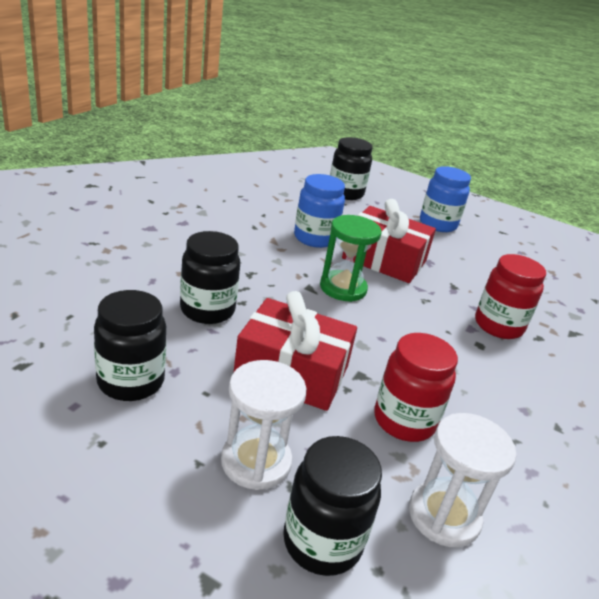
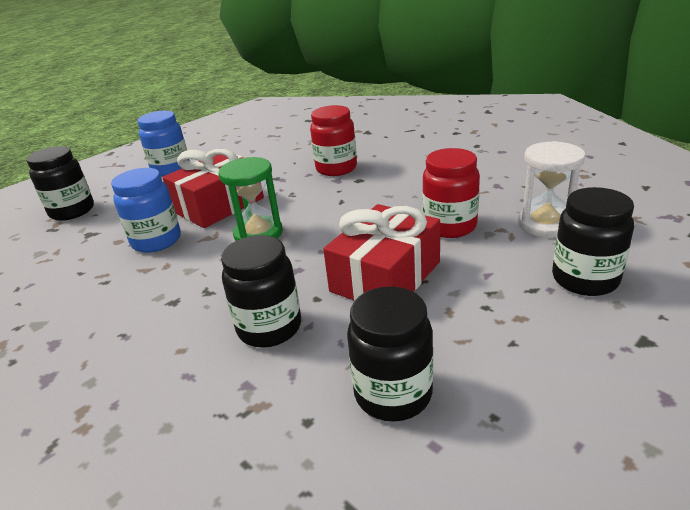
camera: 65 degrees left, 0 degrees up
(256, 462) = (506, 307): white hourglass -> none

